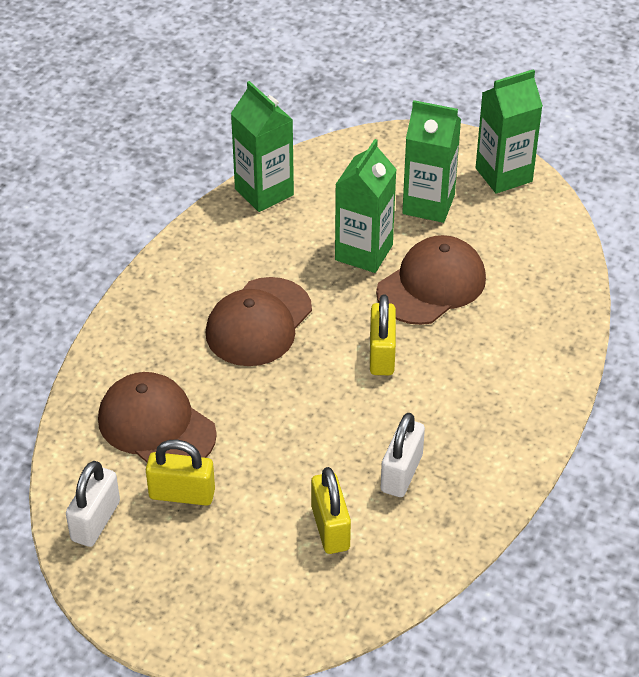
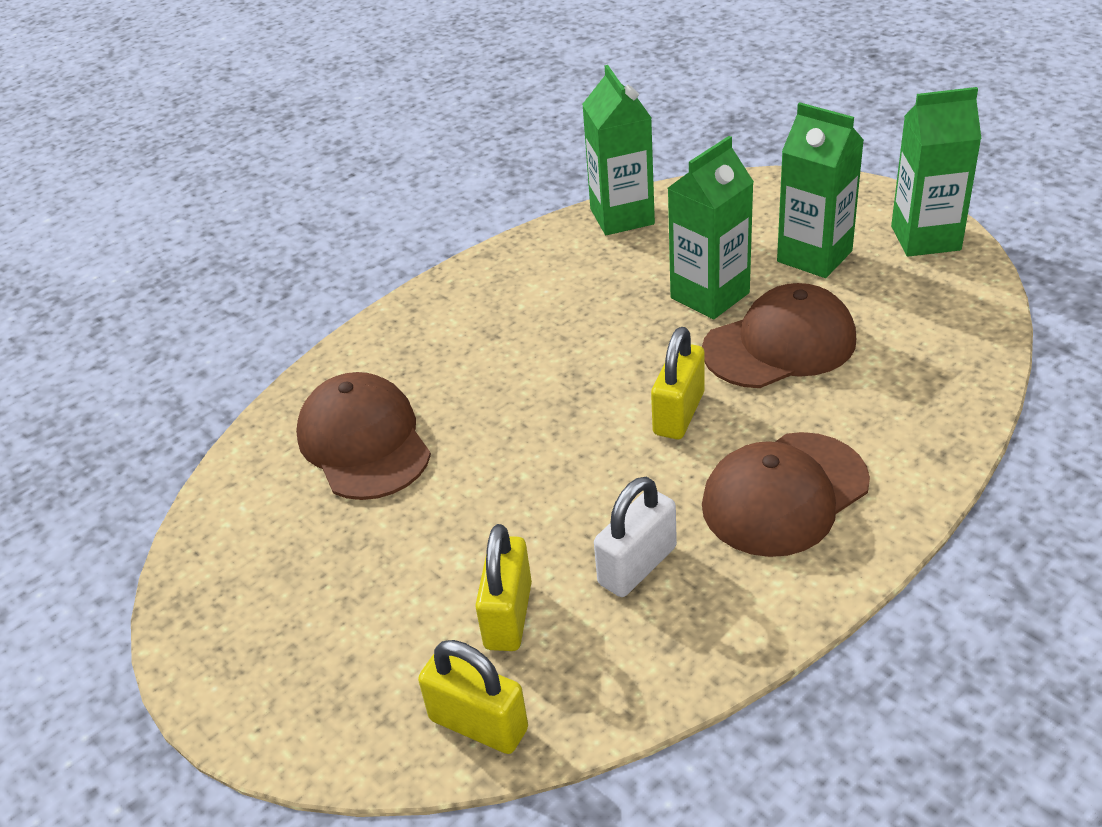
camera: 25 degrees right, 5 degrees down
(95, 521) = (231, 537): white padlock -> none
(182, 494) = (348, 528): yellow padlock -> yellow padlock (478, 724)
(258, 322) = (545, 350): brown cap -> brown cap (784, 494)

